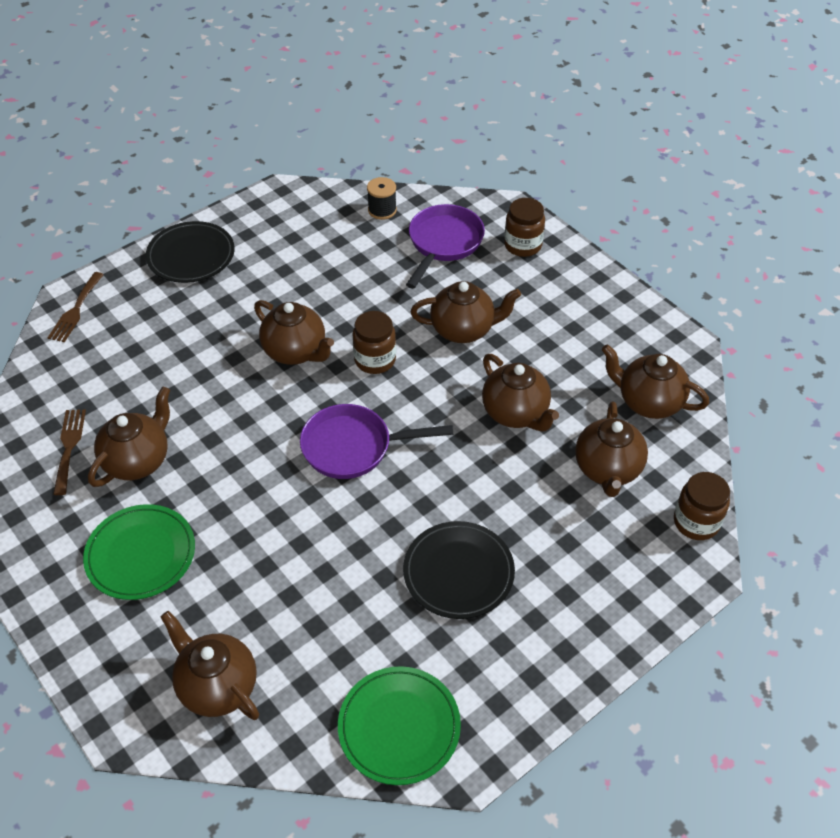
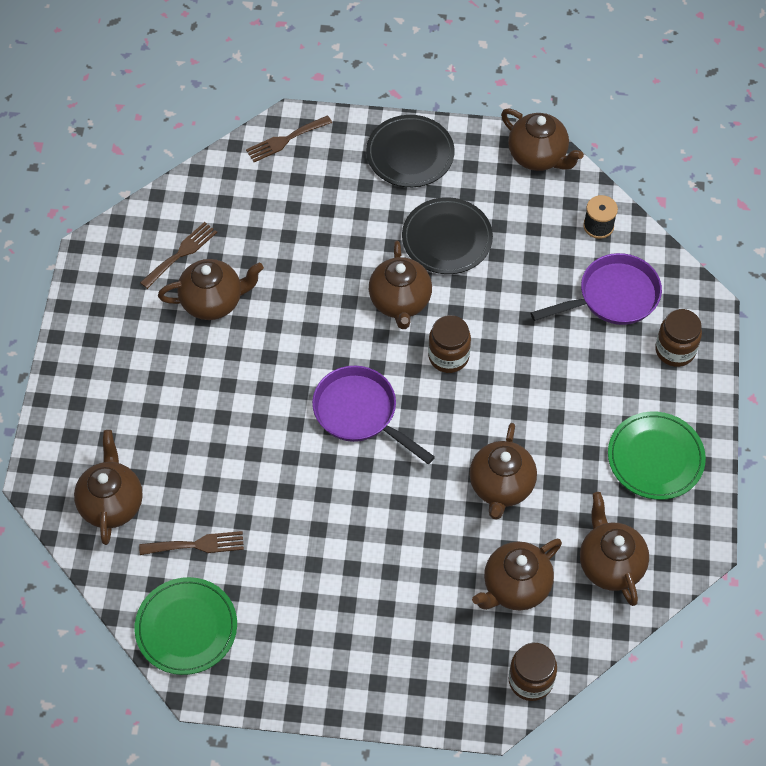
camera: 45 degrees right, 10 degrees up
(141, 554) = (151, 373): green plate -> green plate (655, 458)
(332, 652) = (197, 545): none -> brown fork
(458, 572) = (329, 565): black plate -> black plate (447, 239)
(463, 330) = (541, 386): brown teapot -> brown teapot (538, 156)

